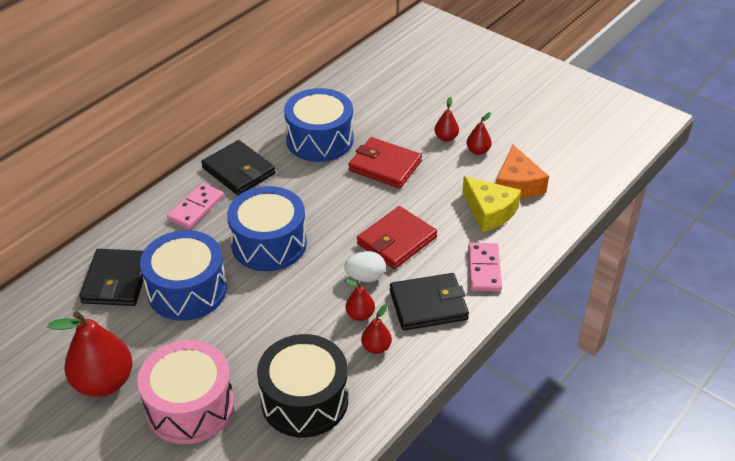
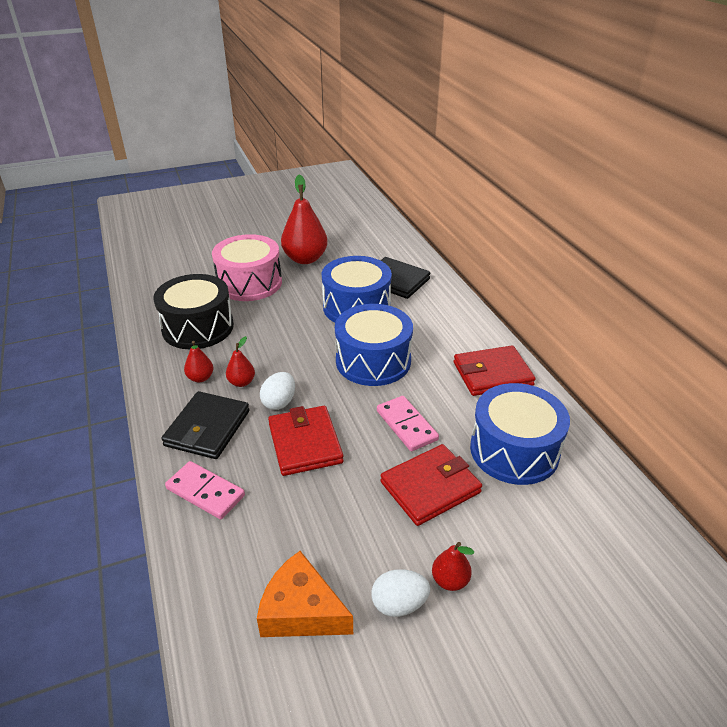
camera: 120 degrees right, 5 degrees down
(196, 208) = (453, 335): pink domino -> pink domino (406, 425)
(238, 171) = (492, 374): black wallet -> red wallet
(478, 151) = (399, 604): red pear -> white egg
(489, 211) = (279, 547): yellow cheese -> none

